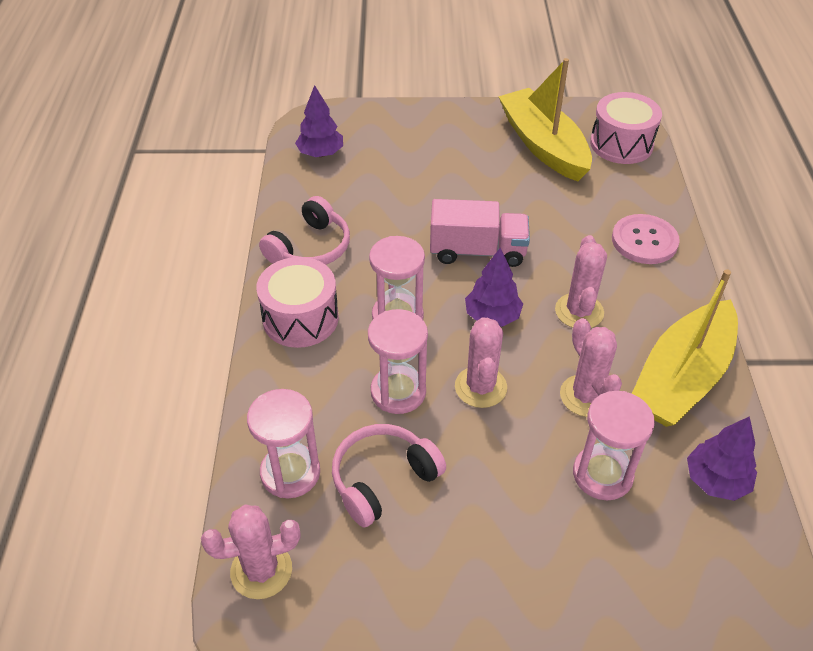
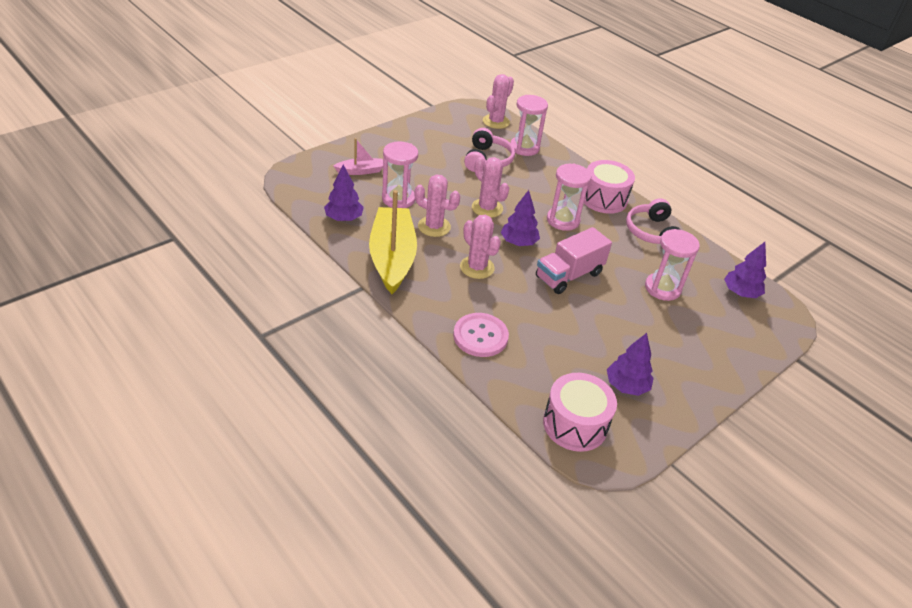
camera: 135 degrees right, 5 degrees down
(398, 392) = (520, 190): pink hourglass -> pink hourglass (662, 288)
(543, 145) = (626, 386): yellow boat -> purple tree
(627, 575) = (360, 171): none -> pink boat

